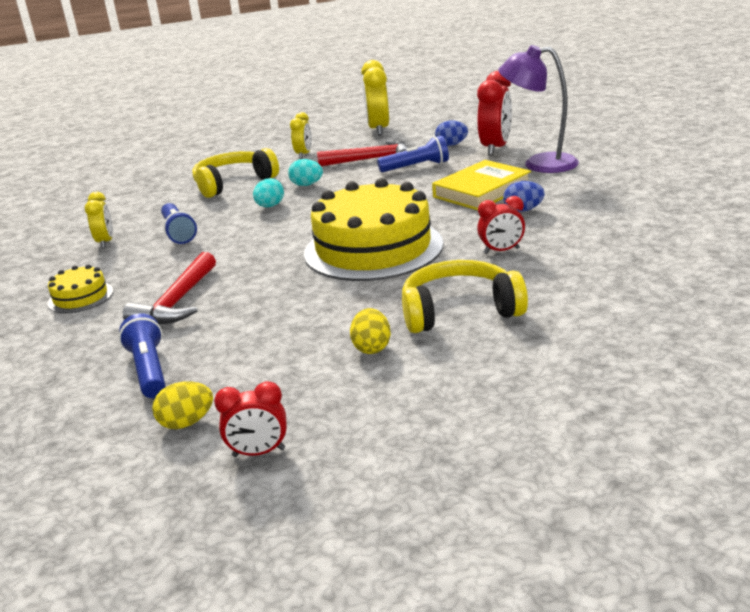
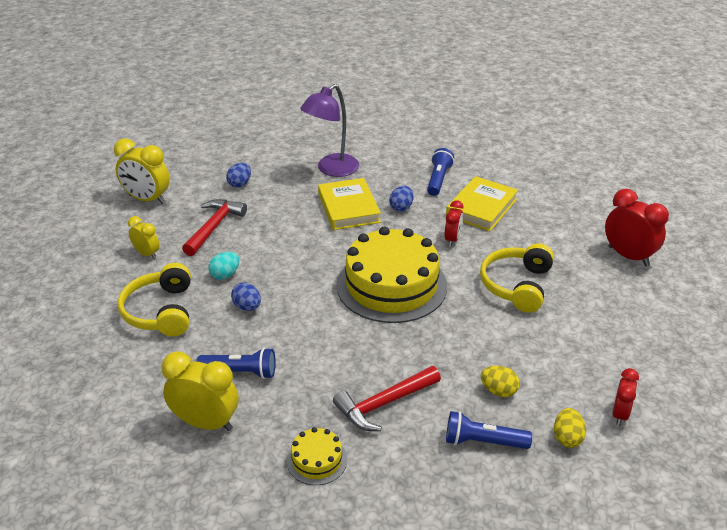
camera: 65 degrees left, 10 degrees up
(106, 242) = (206, 423): yellow clock -> yellow clock, size x1.72
(177, 302) = (384, 403): red hammer -> red hammer turned 105 degrees clockwise
(270, 206) = (247, 307): turquoise egg -> blue egg
(372, 347) = (533, 334): yellow egg -> yellow egg (498, 391)
(416, 167) = (263, 214): blue flashlight -> blue flashlight (438, 180)
(495, 148) = (277, 171): red clock -> red clock (628, 256)
(595, 246) = (481, 208): none -> yellow book

